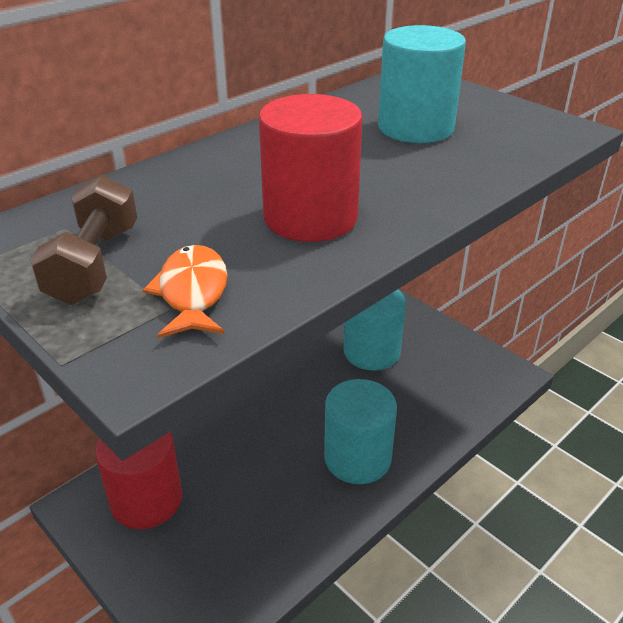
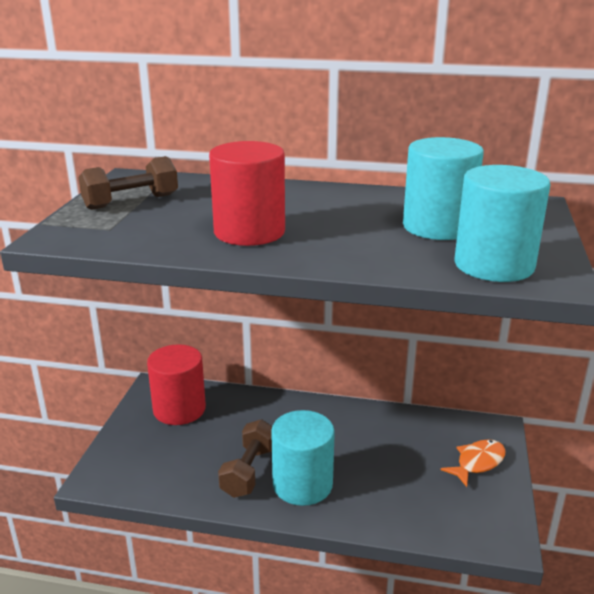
camera: 55 degrees right, 10 degrees down
(193, 293) = (129, 229): orange fish -> orange fish (477, 463)
(305, 489) = (249, 471): none -> brown dumbbell
(372, 352) = (423, 442): turquoise cylinder -> turquoise cylinder (494, 265)

